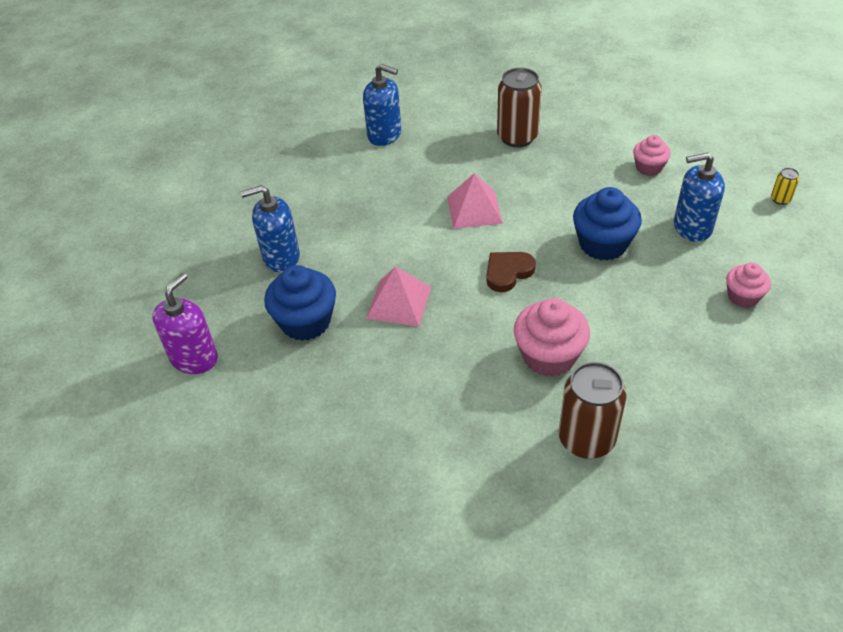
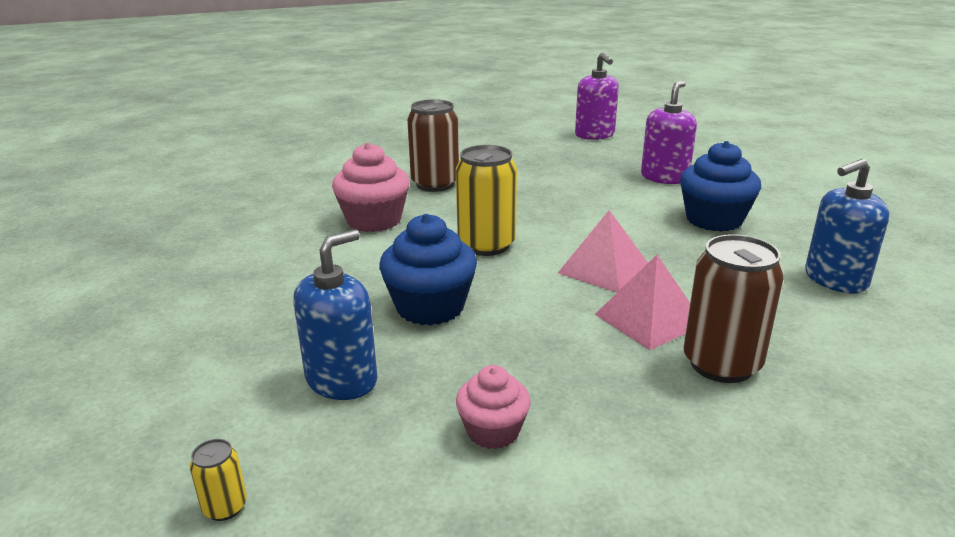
camera: 130 degrees right, 20 degrees down
(281, 257) = (664, 177): blue soap dispenser -> purple soap dispenser
(305, 322) = (572, 166): blue cupcake -> blue cupcake (714, 220)
(399, 302) = (535, 196): pink pyramid -> pink pyramid (649, 319)
(508, 272) = (486, 245): brown heart -> yellow can
(586, 439) = (293, 201): brown can -> brown can (435, 184)
(743, 296) = (216, 338): pink cupcake -> none

